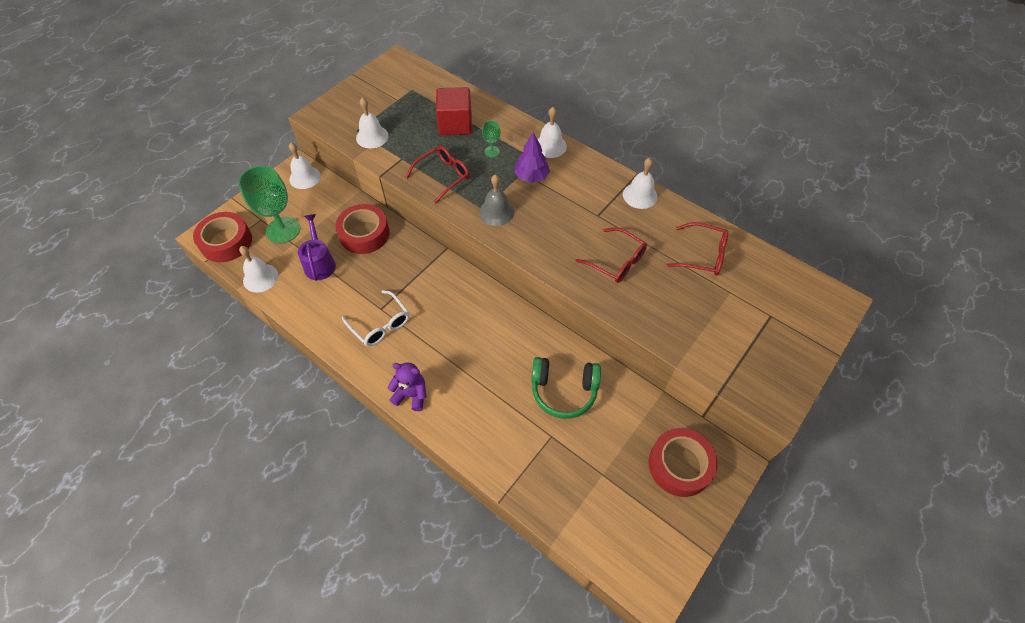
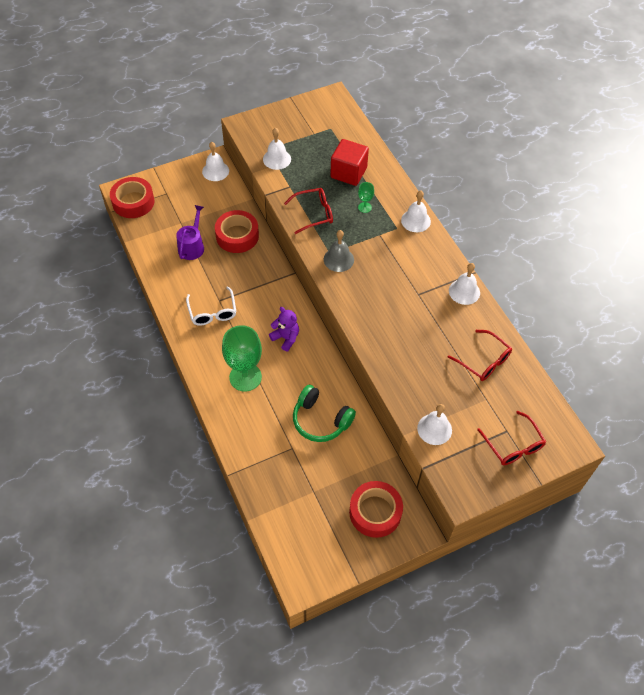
camera: 25 degrees right, 0 degrees up
(260, 278) = (144, 240): white bell -> white bell (434, 429)
(283, 230) = (178, 209): green goblet -> green goblet (245, 377)
(411, 395) = (207, 373): purple teddy bear -> purple teddy bear (286, 338)
(531, 177) = (384, 241): purple tree -> none
(616, 261) = (409, 337): red glasses -> red glasses (513, 445)

